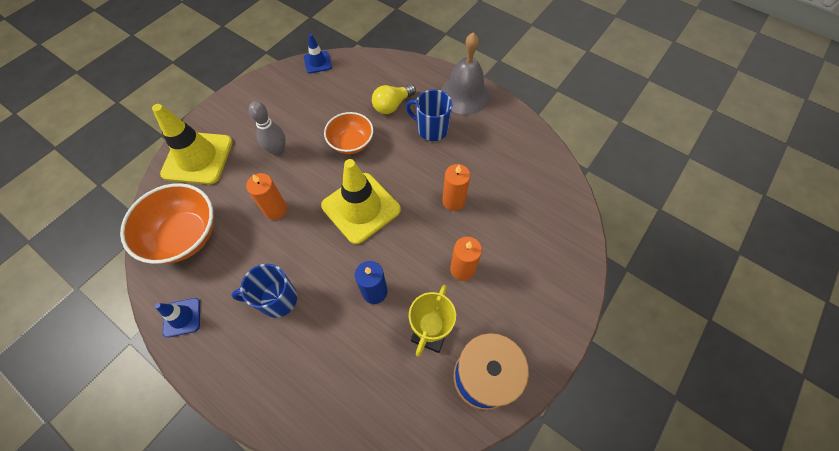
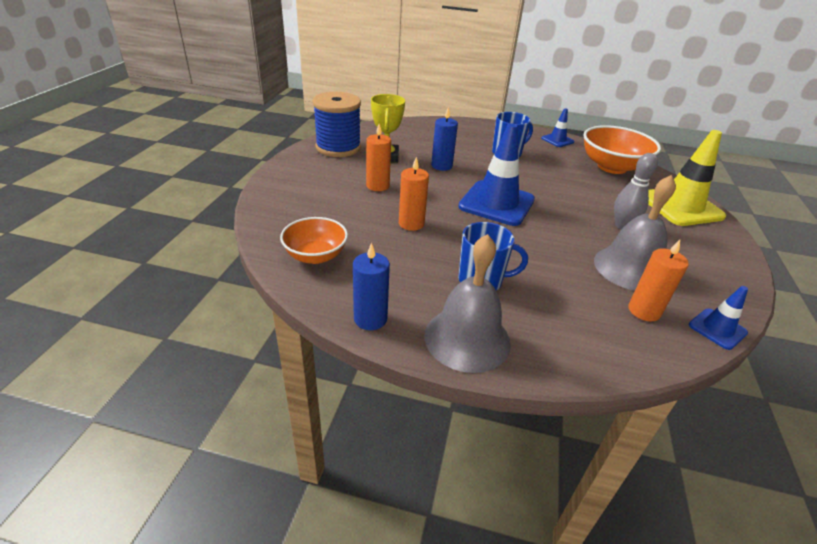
camera: 155 degrees right, 25 degrees down
(275, 209) = (567, 190): orange candle -> orange candle (644, 311)
(320, 112) = (630, 268): none -> grey bell
(351, 143) = (559, 247): orange bowl -> orange bowl (316, 256)
(361, 208) = (496, 203): yellow traffic cone -> blue traffic cone
(392, 105) = (555, 297): yellow light bulb -> none
(515, 121) = (370, 319): none -> blue candle

